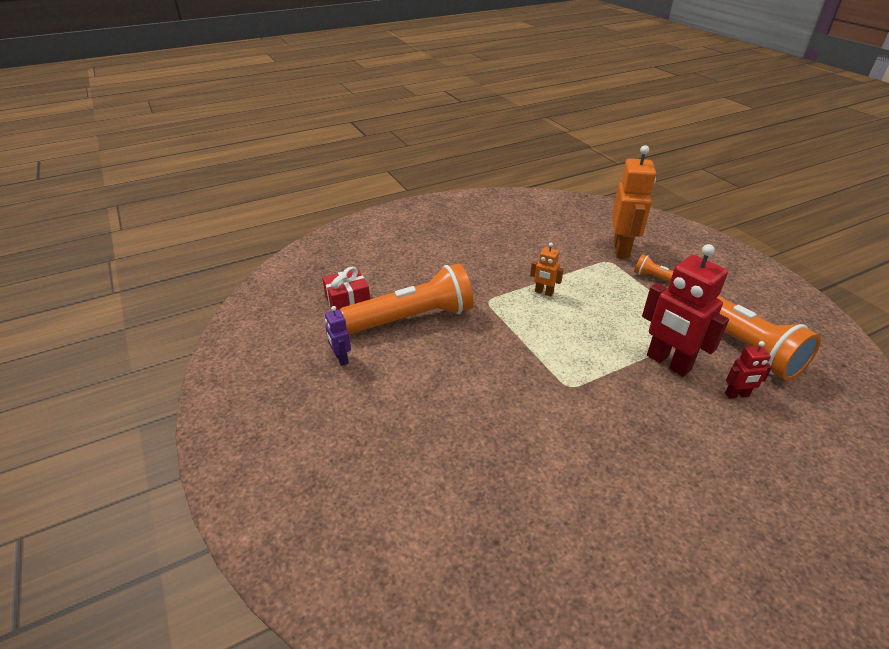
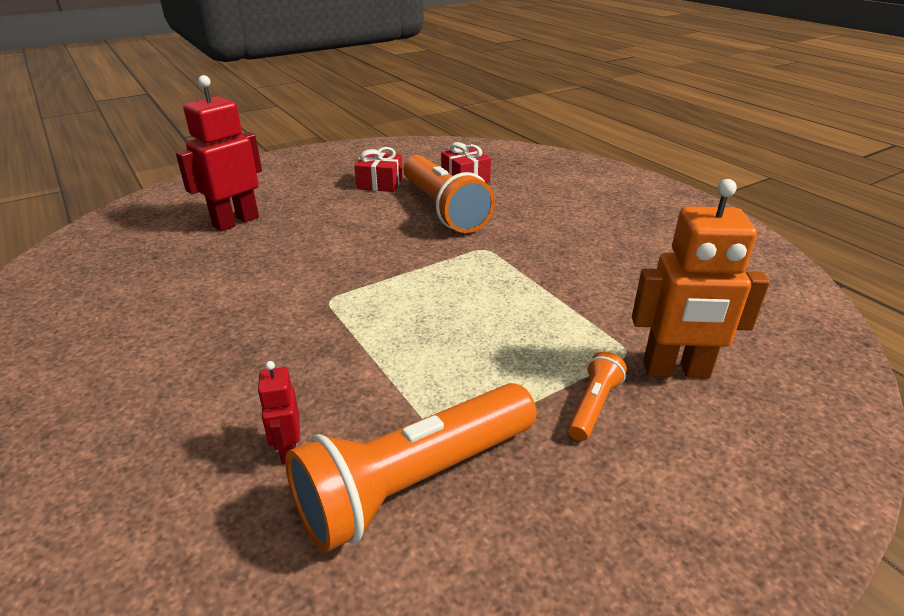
camera: 85 degrees right, 5 degrees down
(341, 359) = (380, 183): purple robot -> red gift
(544, 292) = (514, 287): orange robot -> none
(668, 363) = (366, 386): red robot -> red robot (235, 222)

